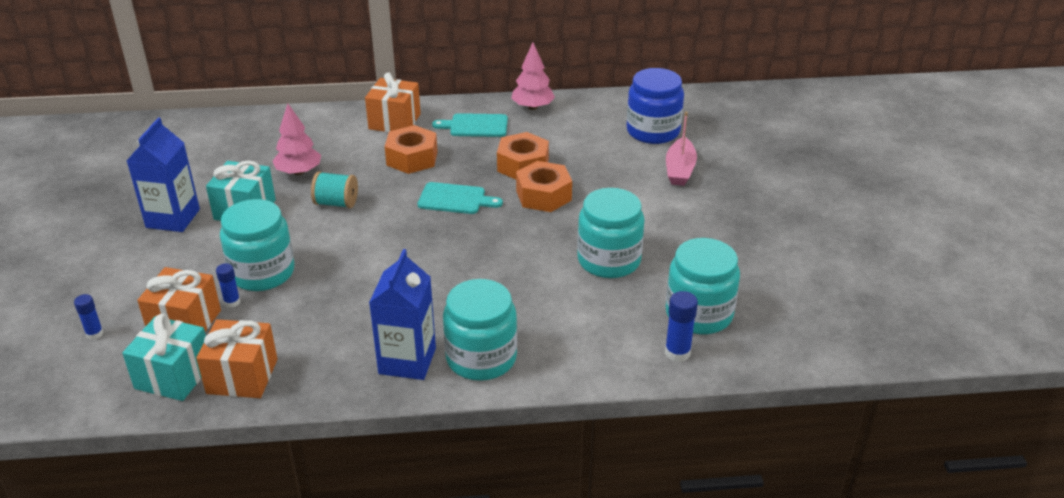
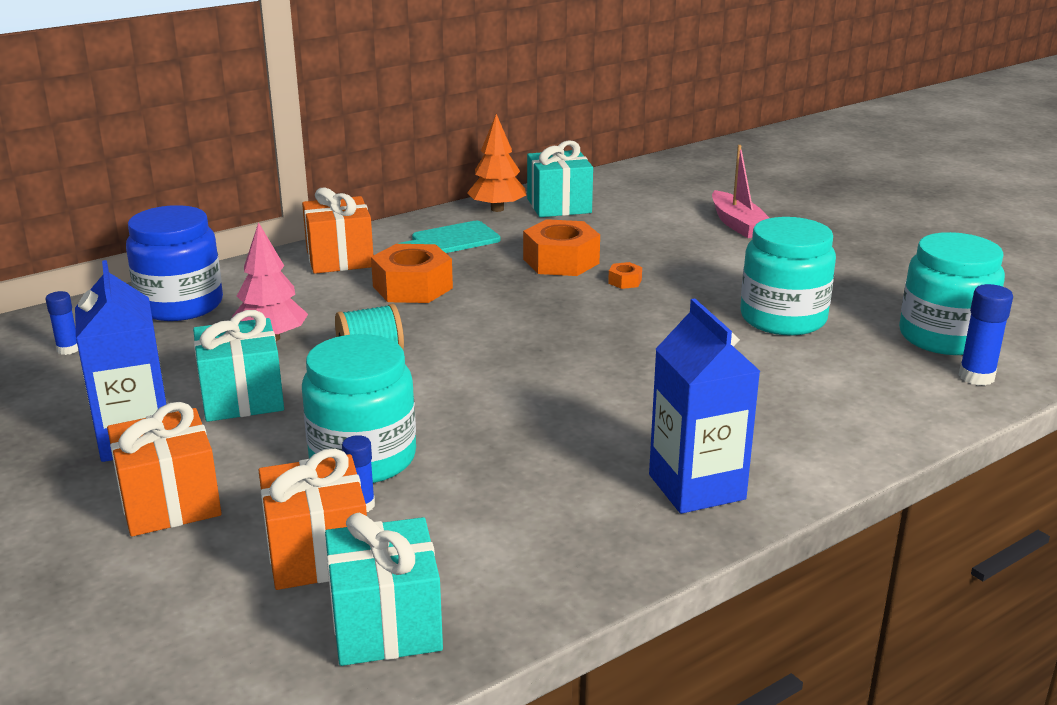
camera: 30 degrees left, 10 degrees down
(94, 334) = (176, 620): blue glue stick -> blue glue stick (68, 349)
(242, 376) = (494, 585): orange gift -> orange gift (169, 503)
(455, 199) = (524, 311): turquoise cutting board -> none
(481, 358) = (780, 453): turquoise jar -> none
(532, 107) = (497, 209): pink tree -> orange tree
(543, 195) = (625, 281): orange nut -> orange nut, size x0.44
(576, 116) = (559, 206): none -> turquoise gift
(653, 131) = (662, 200): blue jar -> blue jar (180, 305)

